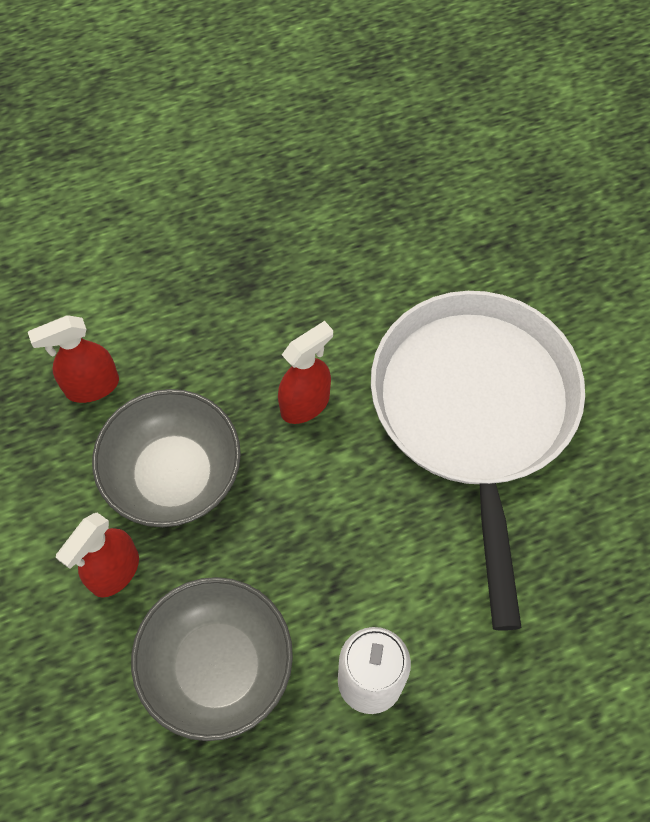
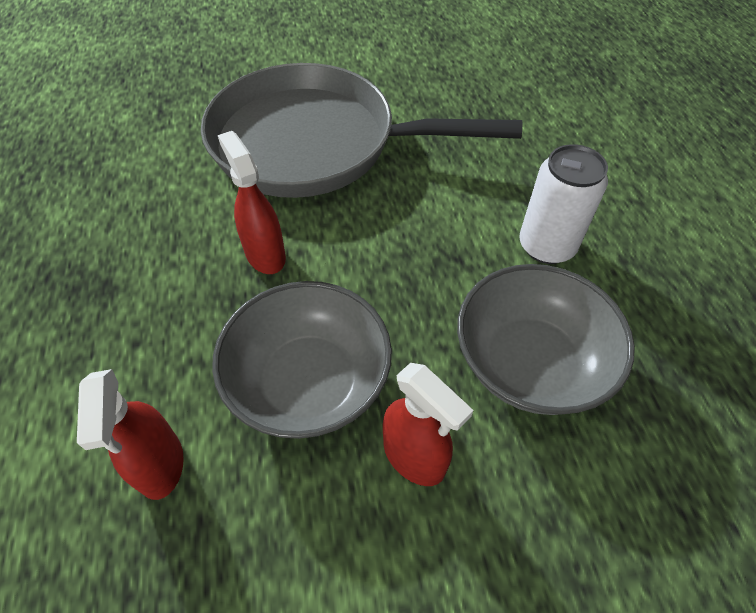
camera: 80 degrees left, 10 degrees down
(474, 412) = (314, 143): white pan -> grey pan

